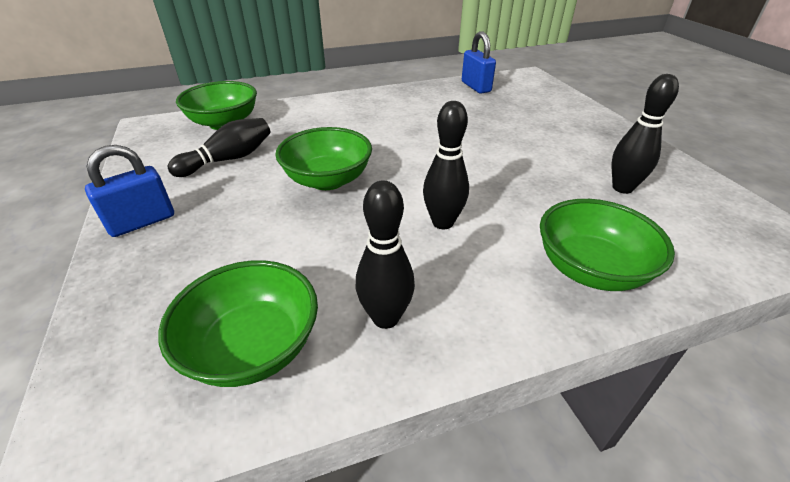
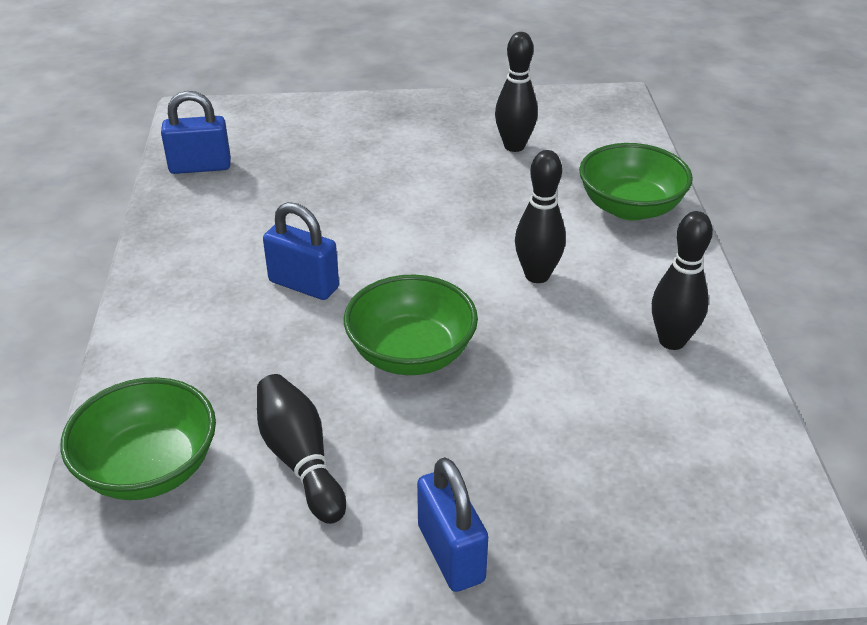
camera: 75 degrees left, 0 degrees up
(253, 347) = (698, 434): green bowl -> none
(382, 134) = (304, 285): none -> blue padlock

